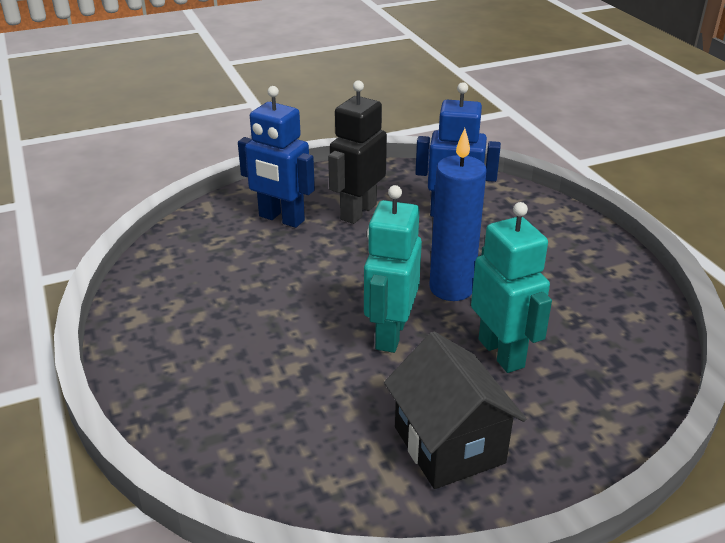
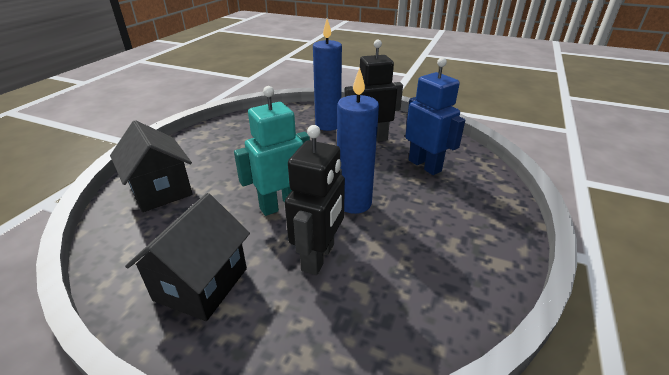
camera: 45 degrees right, 0 degrees up
(227, 407) = (161, 190): none -> black house
(281, 219) = (328, 125): blue robot -> blue candle
(501, 353) = (319, 257): turquoise robot -> black robot

